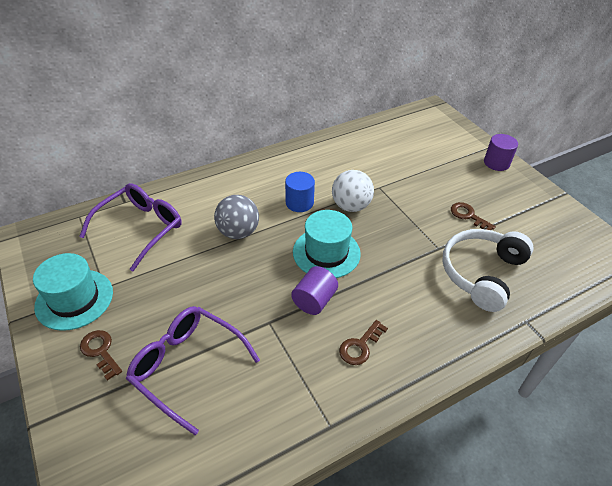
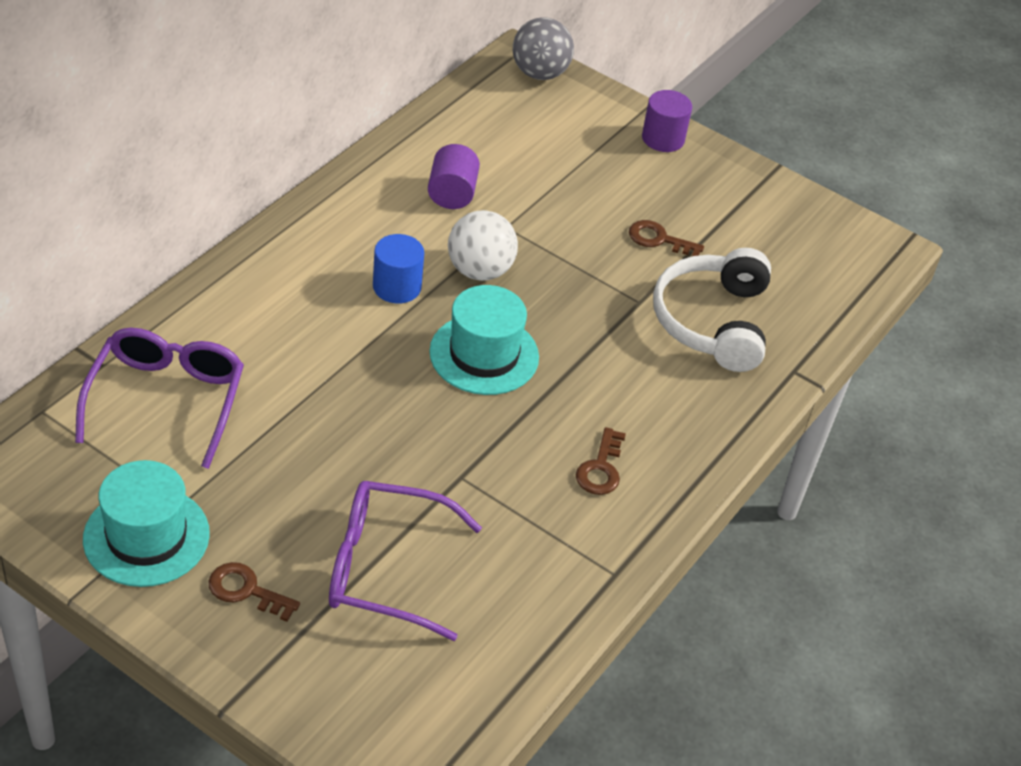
camera: 30 degrees left, 0 degrees up
(238, 232) = (330, 361): grey ball -> grey ball (539, 73)
(314, 300) = (506, 428): purple cylinder -> purple cylinder (452, 194)

